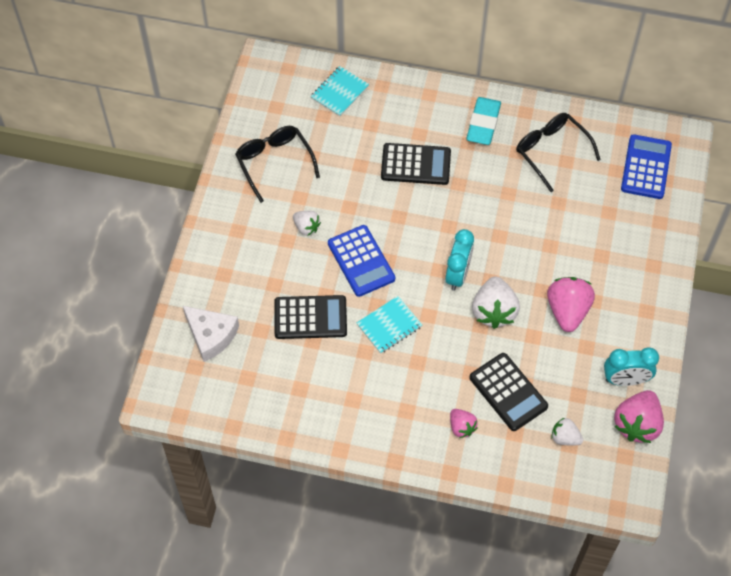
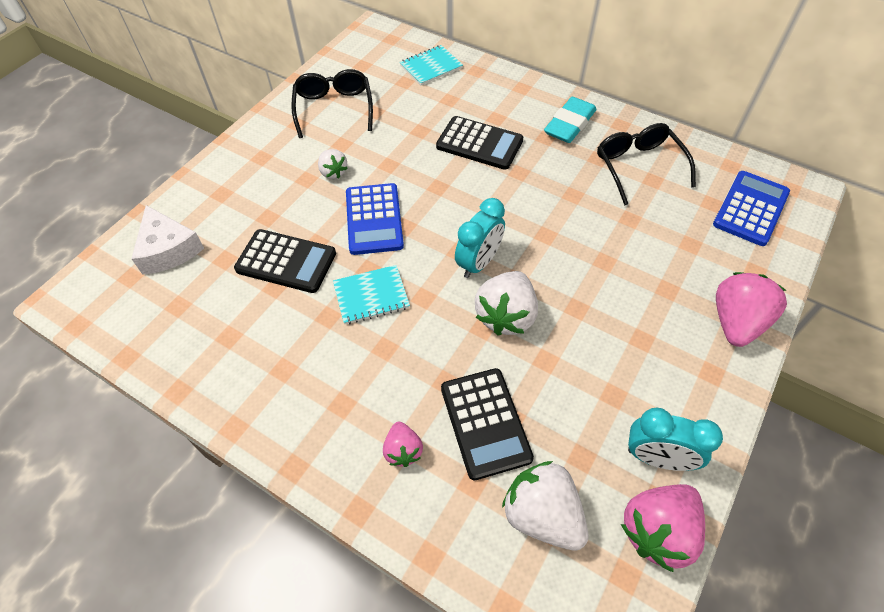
camera: 20 degrees right, 5 degrees down
(565, 438) = (542, 515): white strawberry -> white strawberry, size x1.78
(567, 311) = (602, 342): pink strawberry -> pink strawberry (736, 322)

